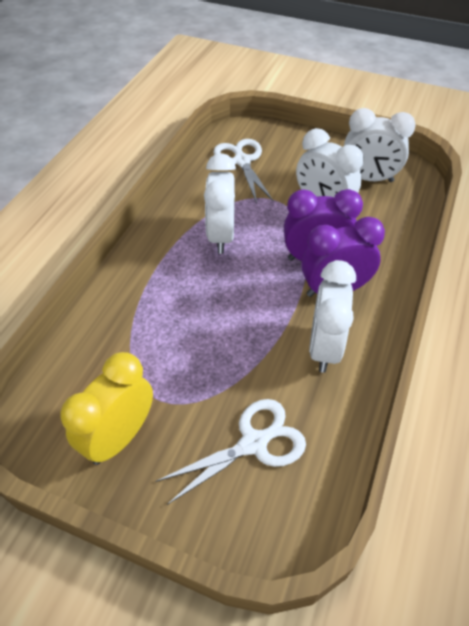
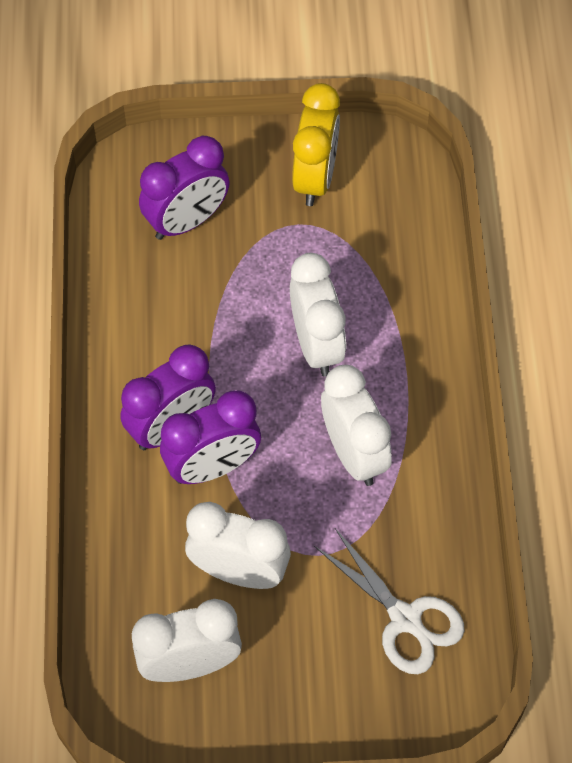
camera: 155 degrees right, 10 degrees up
(254, 443) = (187, 221): white scissors -> purple clock
(324, 347) = (156, 346): white clock -> white clock (316, 345)

